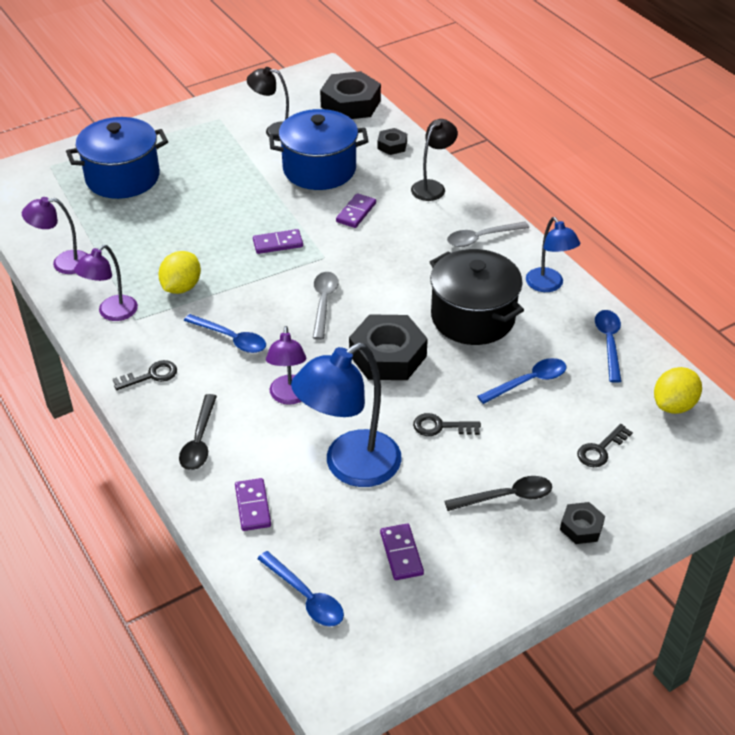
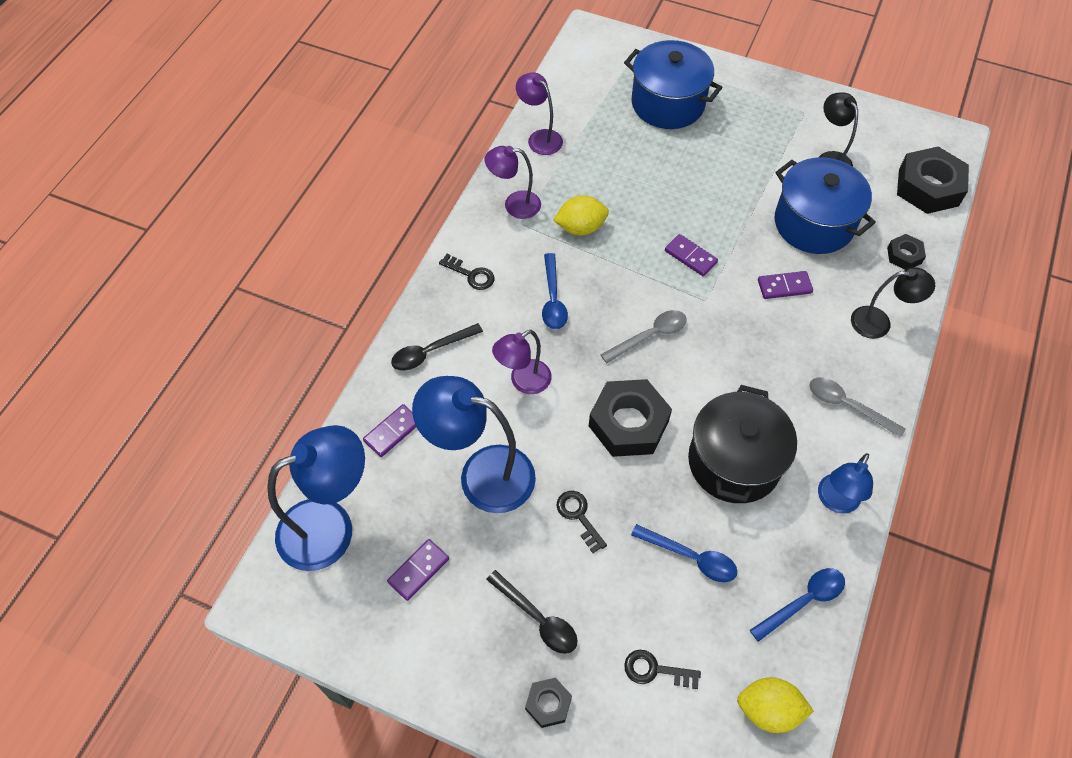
camera: 55 degrees right, 15 degrees up
(305, 596) = (331, 526): blue spoon -> blue lamp

